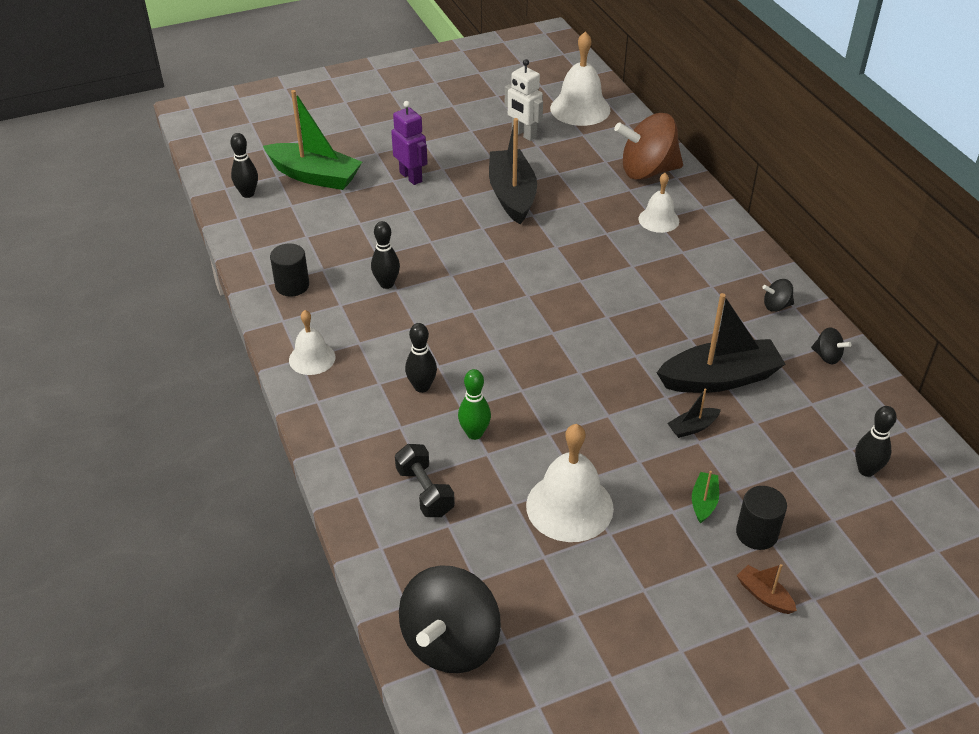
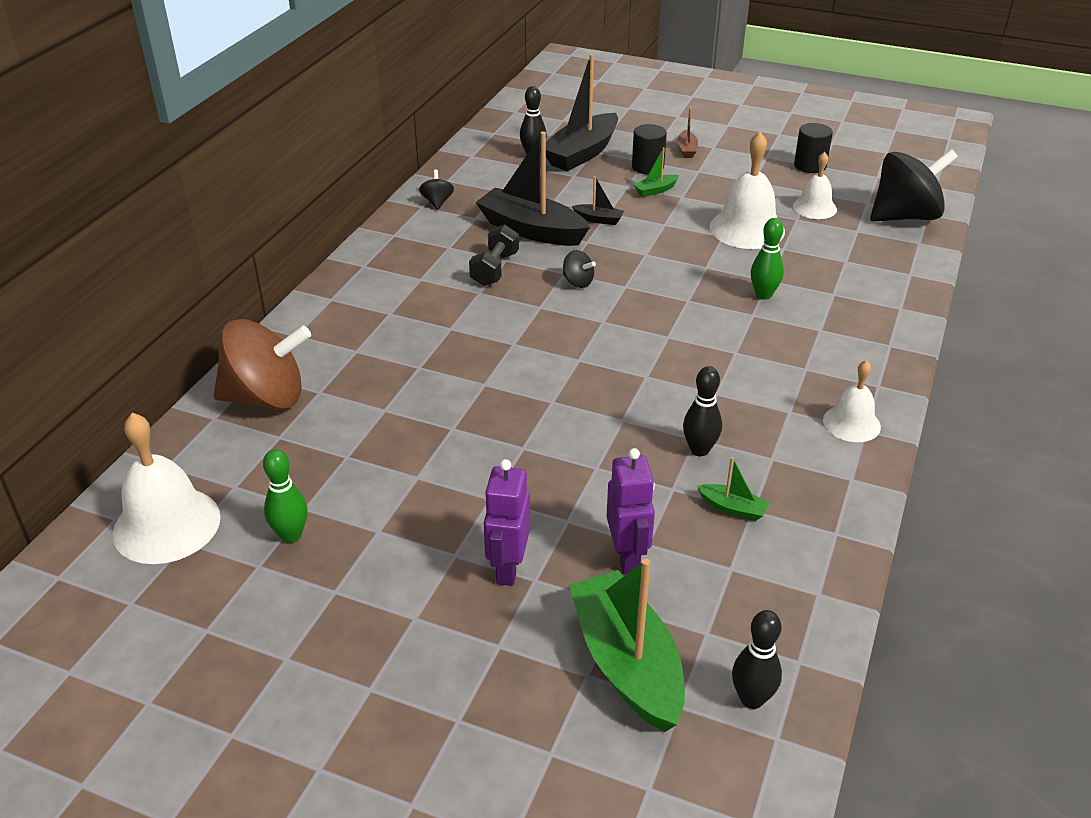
camera: 135 degrees left, 5 degrees down
(292, 285) = (807, 512): black cylinder -> black cylinder (810, 166)
(334, 263) = (732, 508): none -> green boat
(362, 212) = (627, 557): none -> purple robot
(422, 387) = (769, 345): black bowling pin -> none
(425, 492) = (844, 284): black dumbbell -> black dumbbell (495, 269)
(512, 195) = (436, 463): black boat -> black boat (582, 153)
(523, 134) = (291, 535): white robot -> green bowling pin
(647, 171) = (266, 398): brown spinning top -> brown spinning top turned 45 degrees counterclockwise
(658, 219) = (353, 348): white bell -> white bell (814, 208)
(776, 306) = (404, 242): black spinning top -> black spinning top (578, 282)

